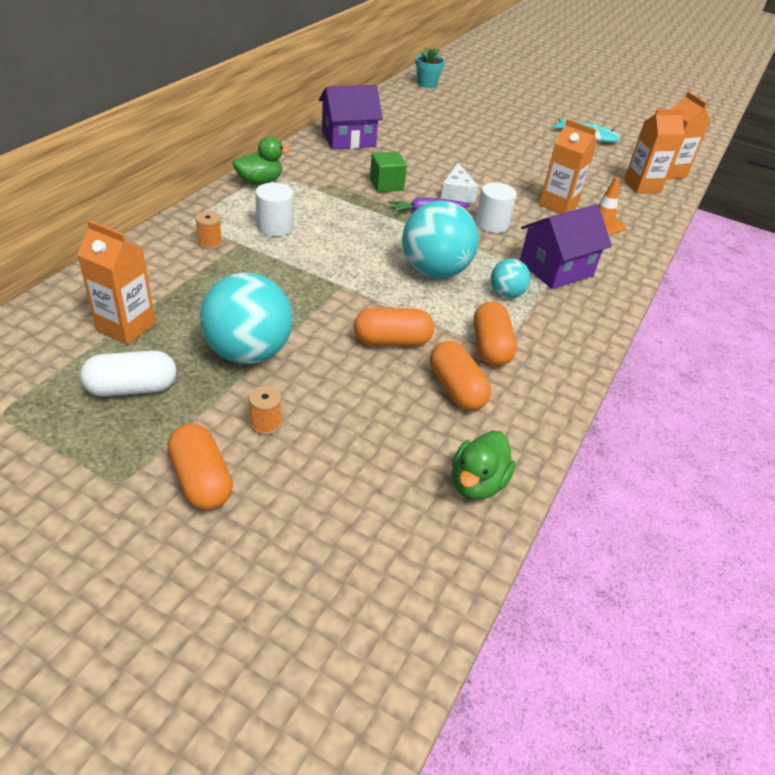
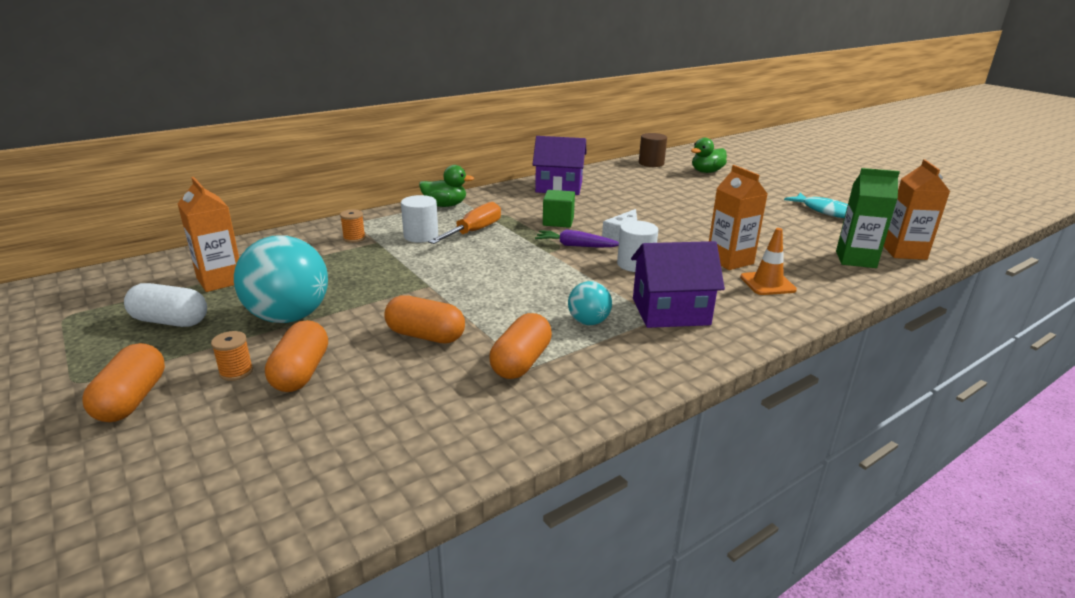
camera: 30 degrees right, 15 degrees down
(321, 211) = (474, 231): none -> orange screwdriver
(406, 94) = (651, 163): none -> brown cylinder
(427, 84) = (680, 158): turquoise flower pot -> none
(435, 271) = (532, 290): turquoise ball -> none
(456, 389) = (443, 389): orange capsule -> orange capsule (301, 373)
(477, 483) = (367, 479): green duck -> green duck (706, 172)
(642, 186) = (855, 259): orange carton -> green carton

